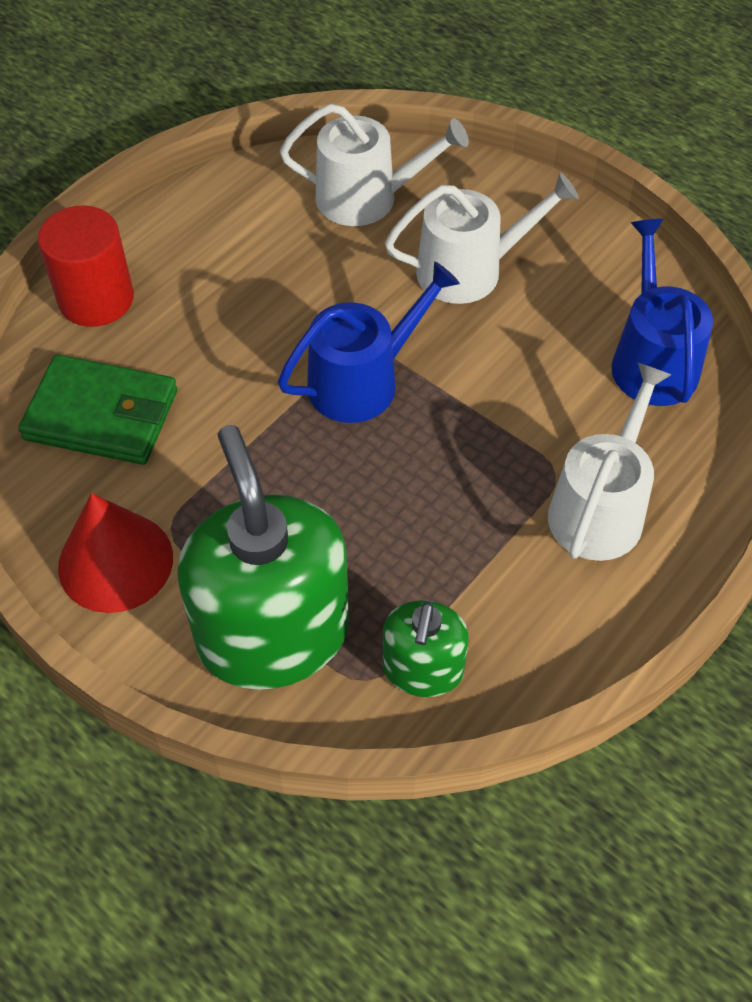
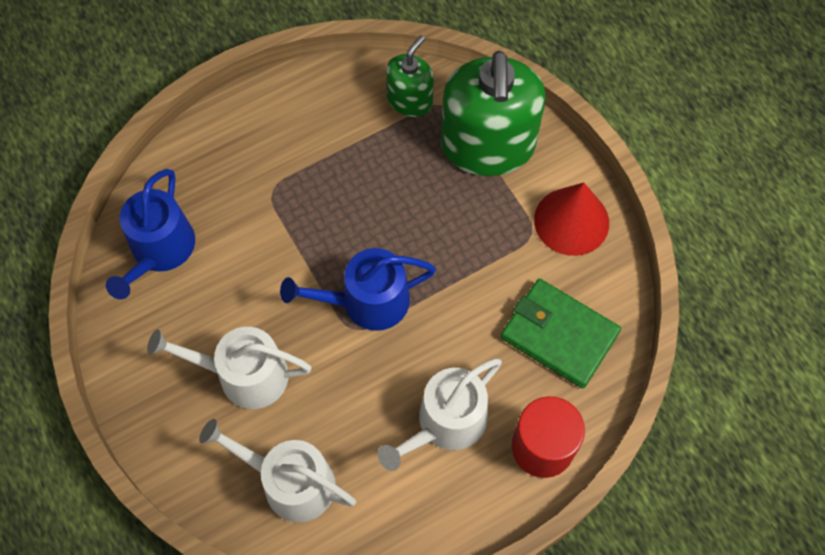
camera: 160 degrees left, 10 degrees up
(600, 508) = (258, 158): white watering can -> white watering can (446, 423)

